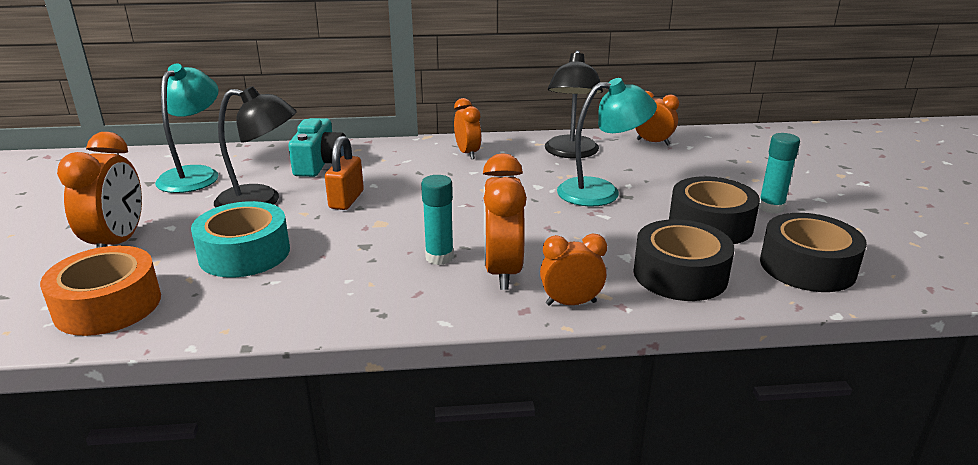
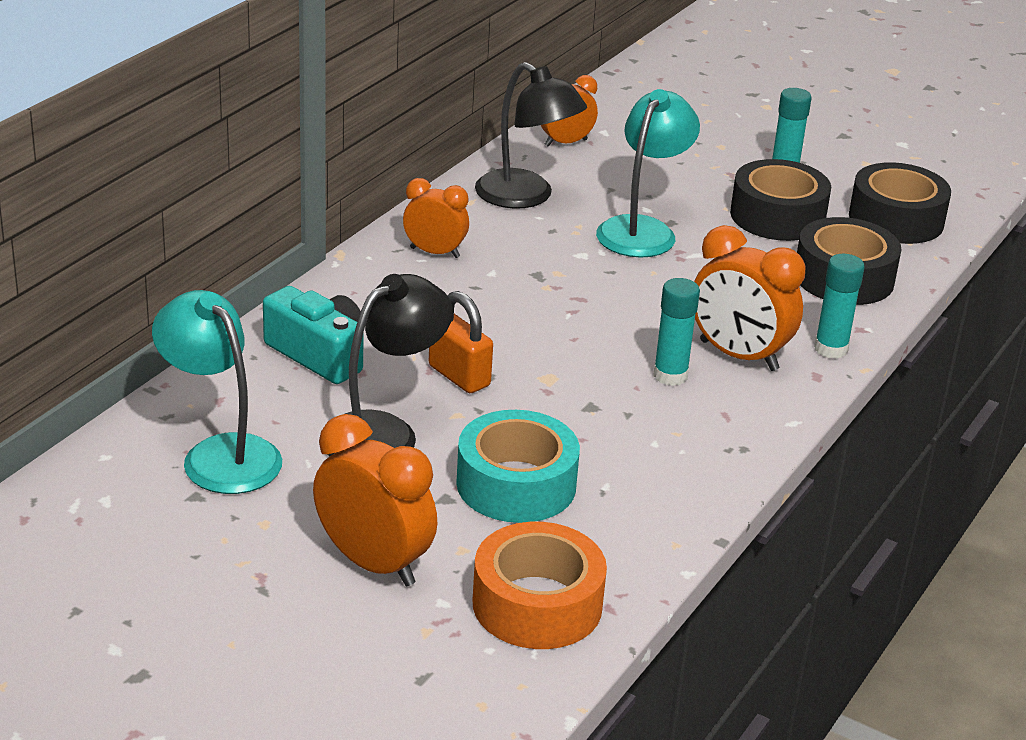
camera: 55 degrees left, 5 degrees up
(571, 303) = (831, 349): orange clock -> turquoise glue stick

